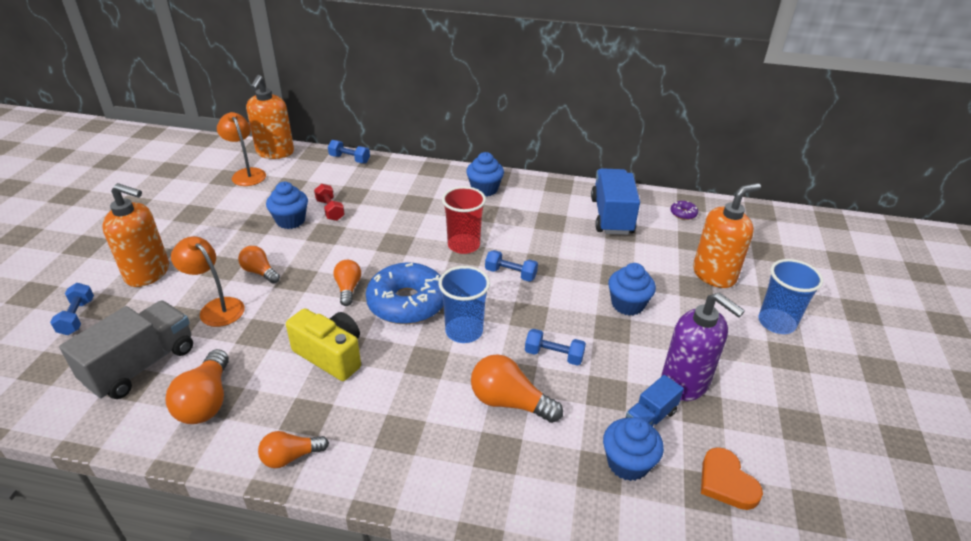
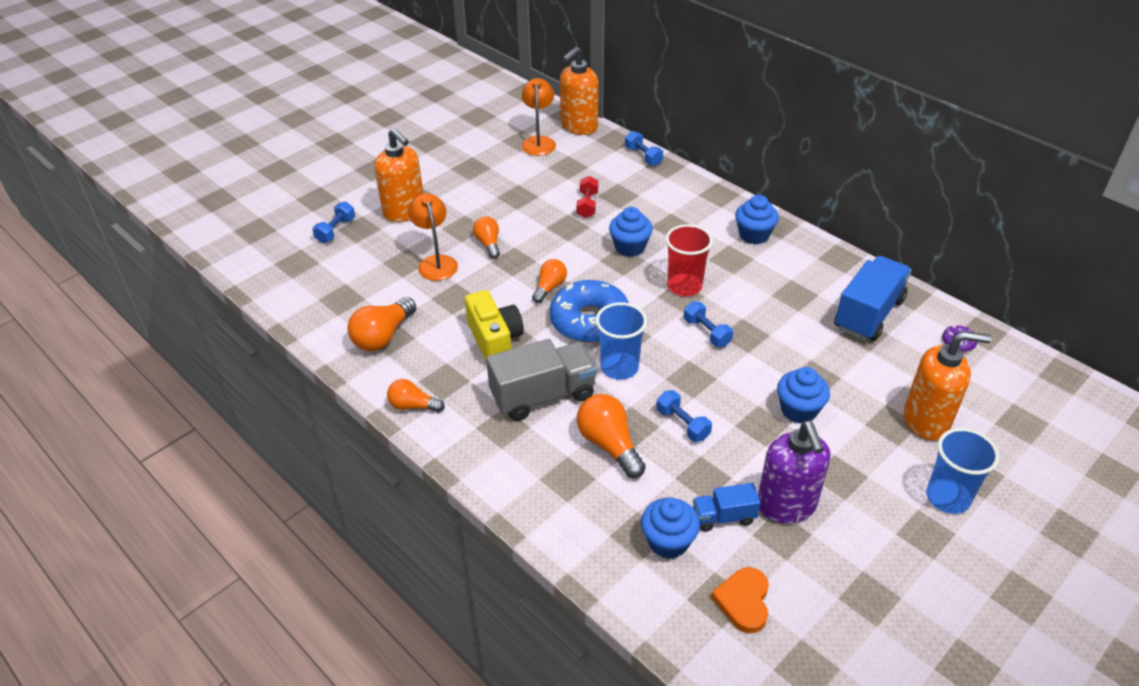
camera: 35 degrees right, 5 degrees up
(141, 365) = (356, 288): grey truck -> grey truck (543, 395)
(290, 221) = (545, 203): blue cupcake -> blue cupcake (630, 247)

